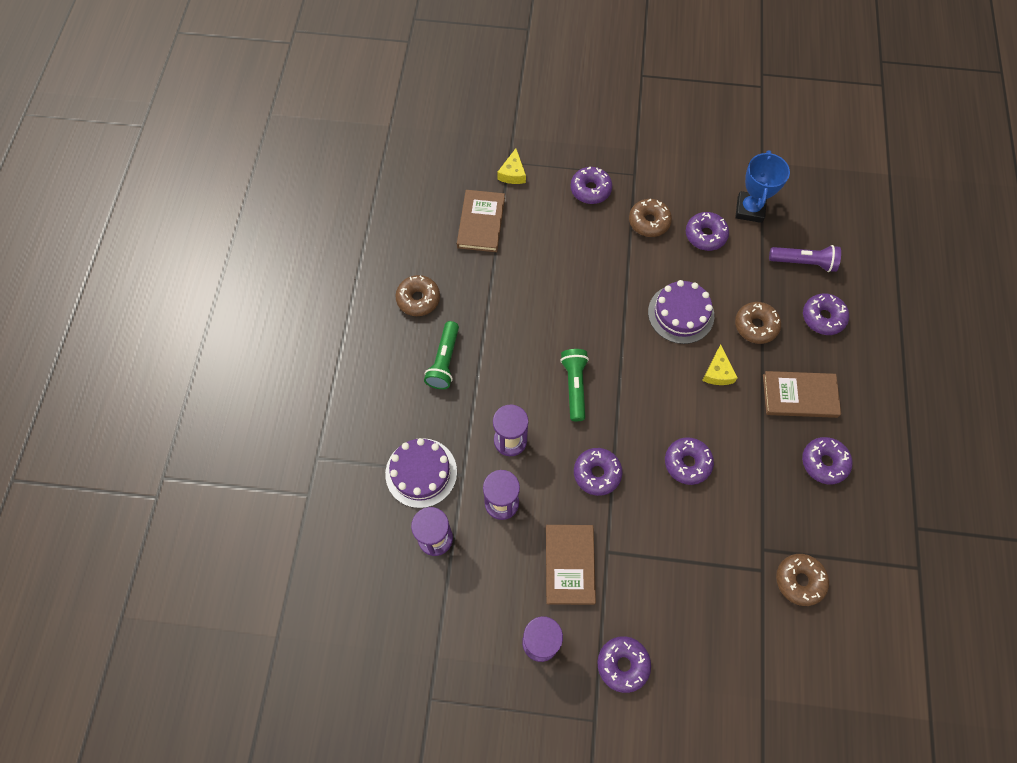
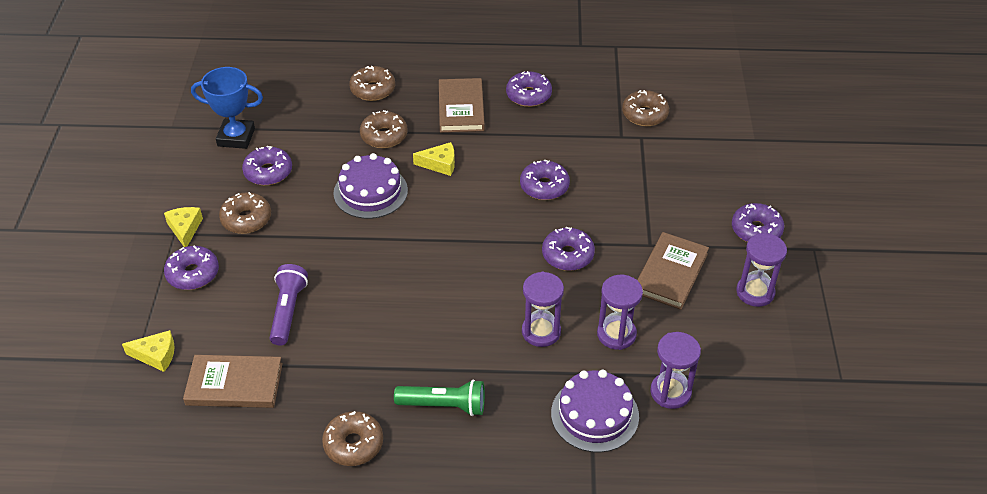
camera: 95 degrees left, 20 degrees down
(569, 565) = (670, 273): brown book -> brown book turned 60 degrees counterclockwise
(574, 386) = (467, 277): green flashlight -> none
(639, 181) = (185, 229): none -> yellow cheese
(804, 262) = (307, 100): purple flashlight -> purple flashlight (288, 311)
(823, 317) = (373, 89): purple donut -> brown donut

